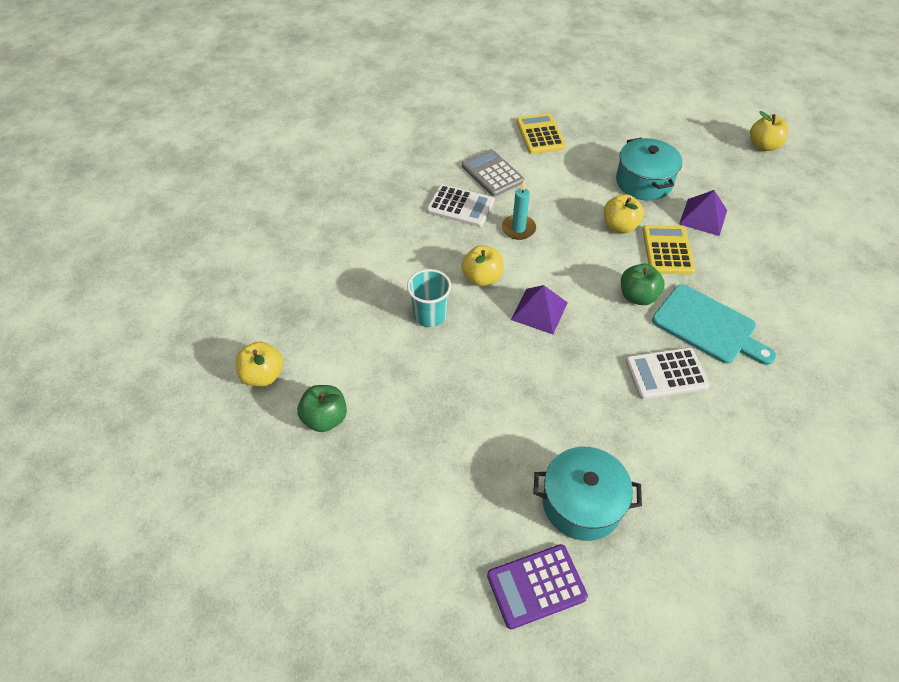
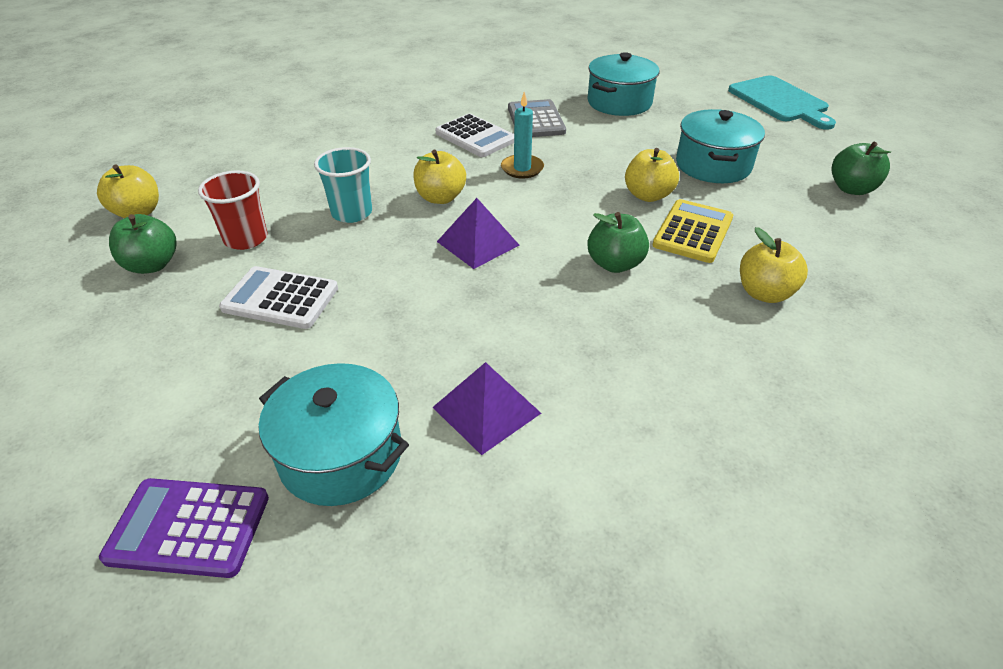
camera: 25 degrees right, 10 degrees down
(373, 368) = (246, 239): none -> red cup
(540, 134) = (619, 102): yellow calculator -> turquoise pot
(666, 374) = (585, 353): white calculator -> white calculator (280, 298)
(703, 217) = (769, 213): purple pyramid -> purple pyramid (486, 410)
(707, 326) = (688, 321): turquoise cutting board -> turquoise cutting board (780, 101)
(739, 176) = (851, 189): none -> green apple
(763, 146) = (908, 169): yellow apple -> yellow apple (764, 293)

